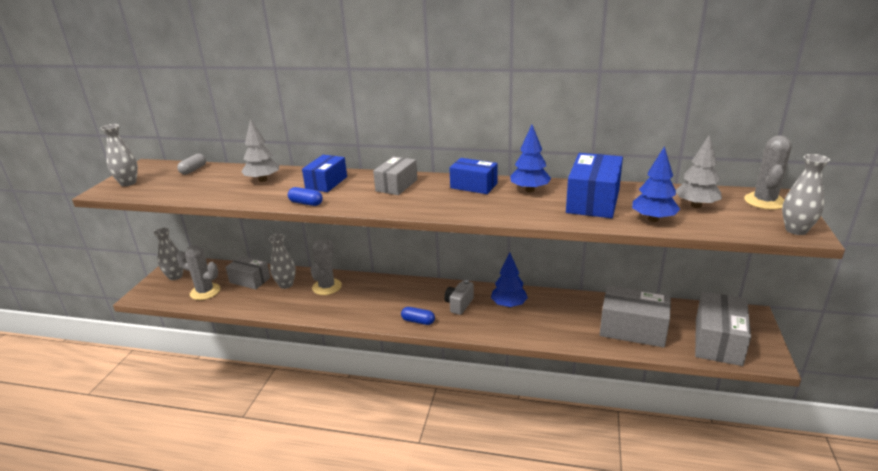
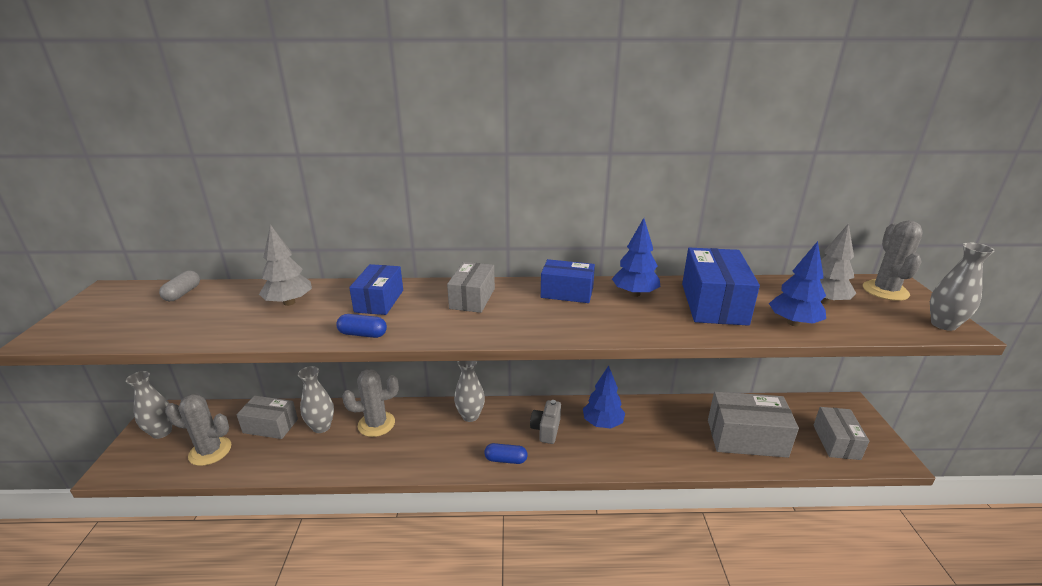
camera: 15 degrees left, 0 degrees up
(128, 183) = (84, 321): grey vase -> grey vase (470, 416)
(327, 287) = (376, 424): grey cactus -> grey cactus turned 75 degrees clockwise
(718, 341) = (836, 442): grey box -> grey box, size x0.65

